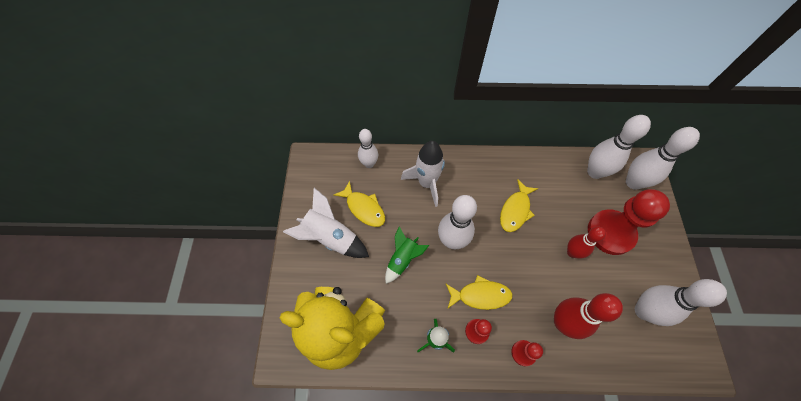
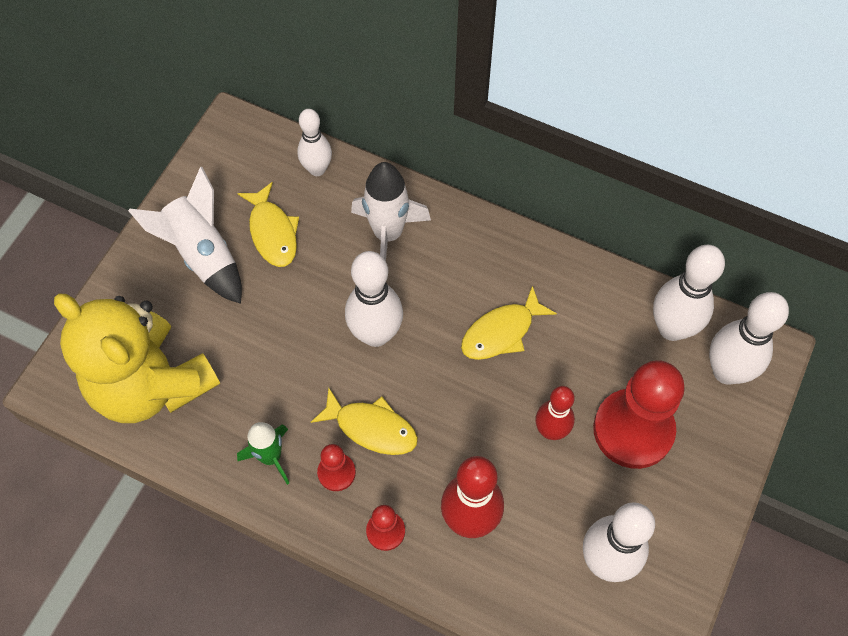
camera: 25 degrees right, 0 degrees up
(403, 259) = (288, 329): green rocket -> none

